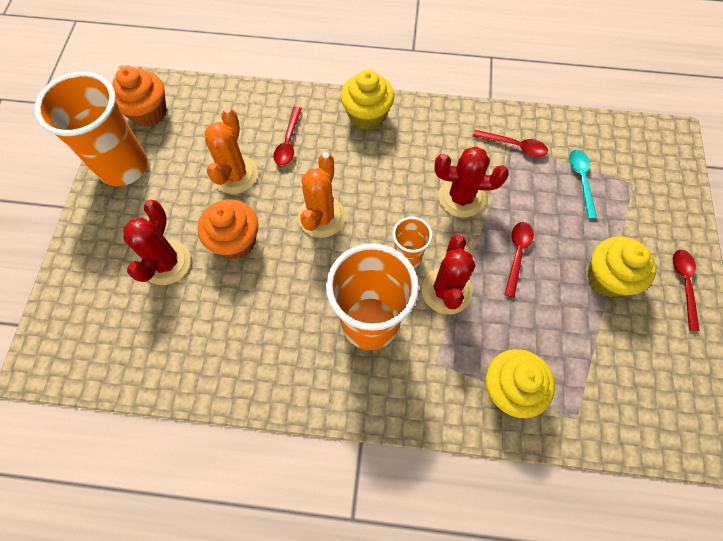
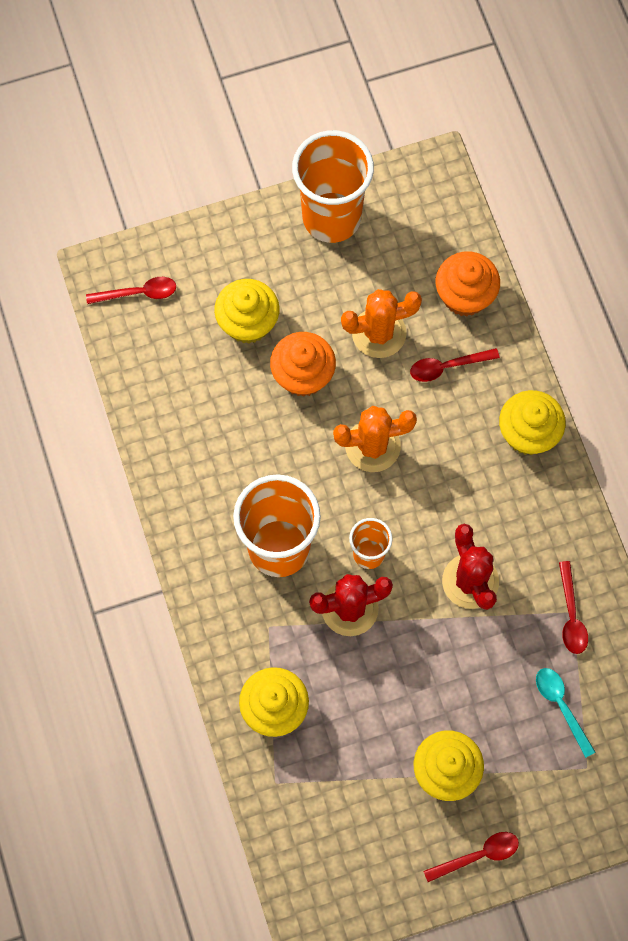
camera: 65 degrees right, 5 degrees up
(148, 112) = (410, 201): orange cupcake -> orange cupcake (465, 296)
(166, 263) = (248, 323): red cactus -> yellow cupcake
(517, 254) = (427, 666): red spoon -> red spoon (138, 293)
(581, 180) = (561, 706): turquoise spoon -> turquoise spoon turned 90 degrees counterclockwise

